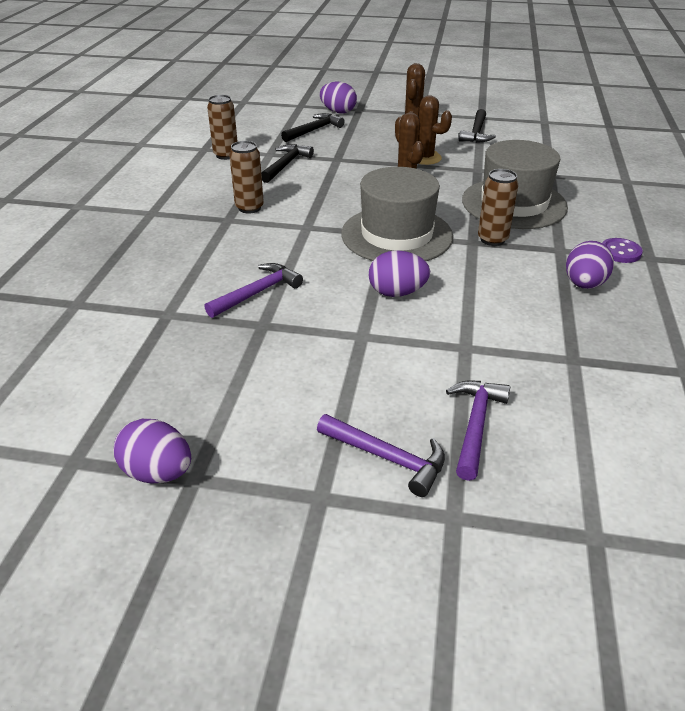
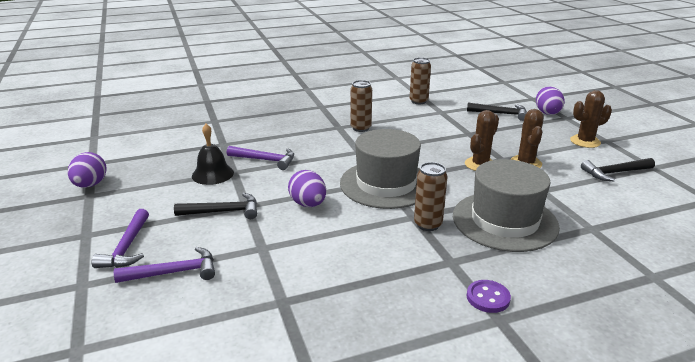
camera: 60 degrees right, 10 degrees down
(251, 343) = (212, 174): none -> black bell
(286, 164) = (433, 121): black hammer -> black hammer (223, 211)
(584, 284) = (404, 286): purple egg -> none

